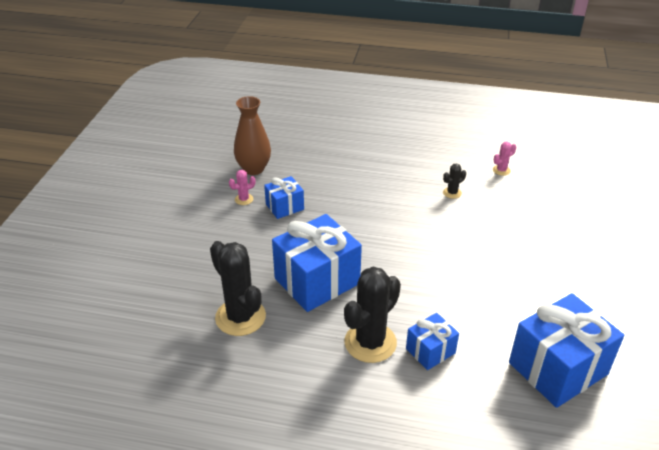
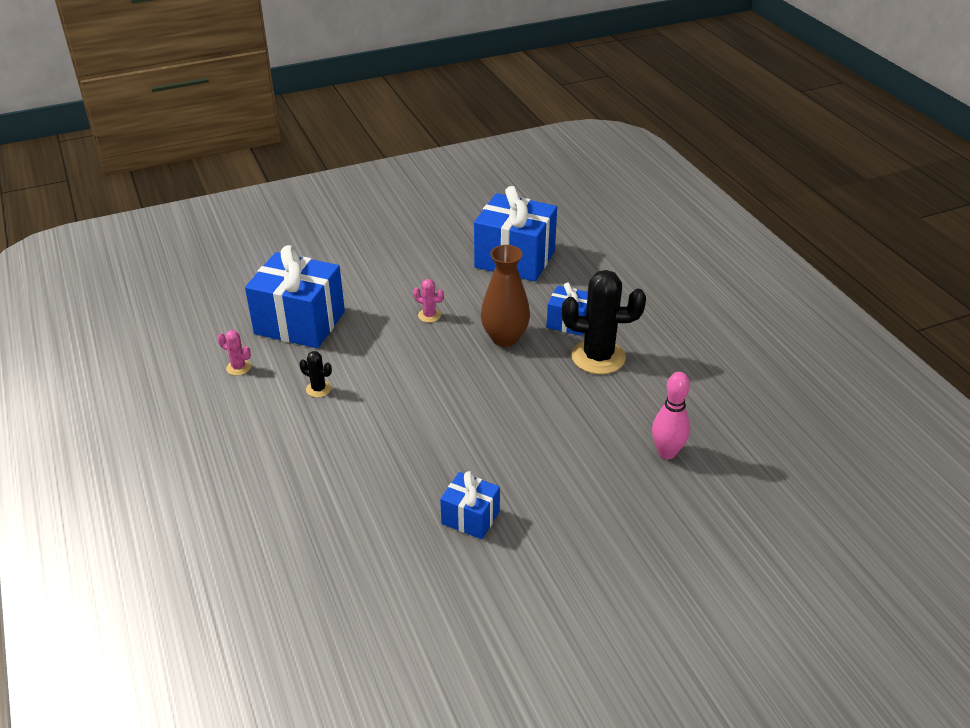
camera: 125 degrees left, 0 degrees up
(240, 317) = (667, 452): black cactus -> pink bowling pin
(244, 199) = (492, 568): pink cactus -> pink cactus (429, 315)
(253, 169) = (417, 601): brown vase -> brown vase (505, 338)
(317, 281) = (563, 425): blue gift -> blue gift (299, 323)

